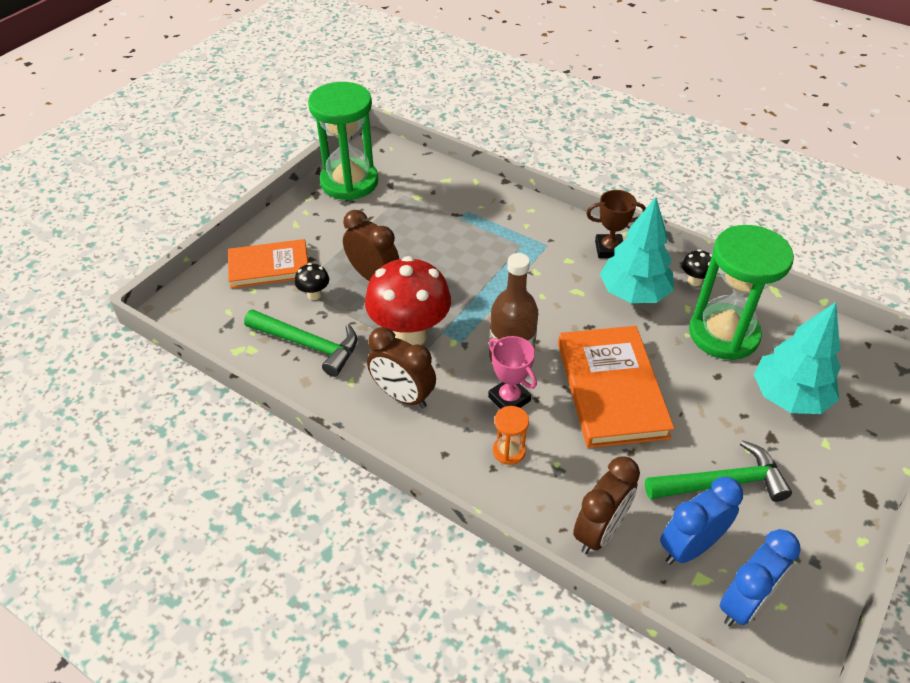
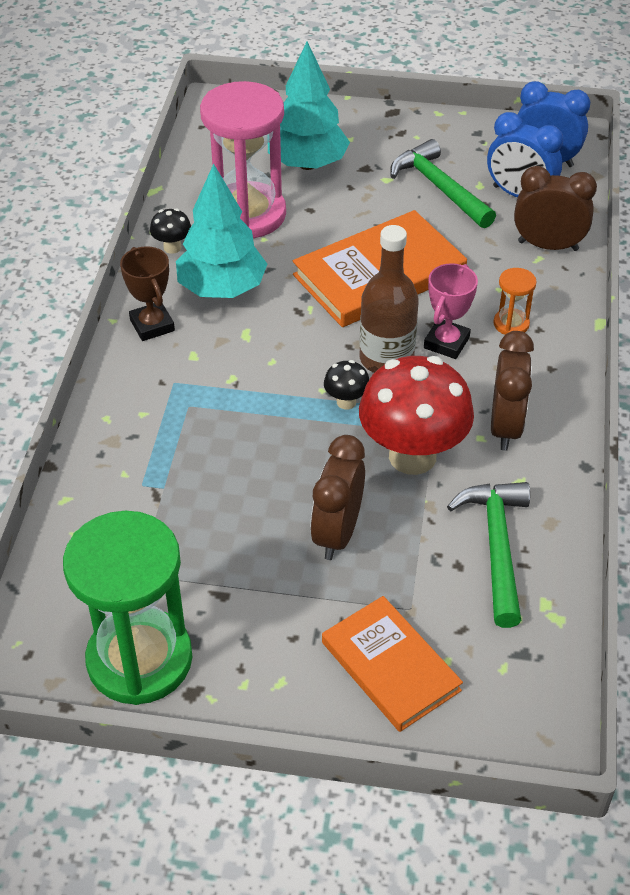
camera: 115 degrees left, 0 degrees up
(314, 294) = (409, 583): black mushroom -> black mushroom (346, 402)
(723, 334) = (247, 214): green hourglass -> pink hourglass

